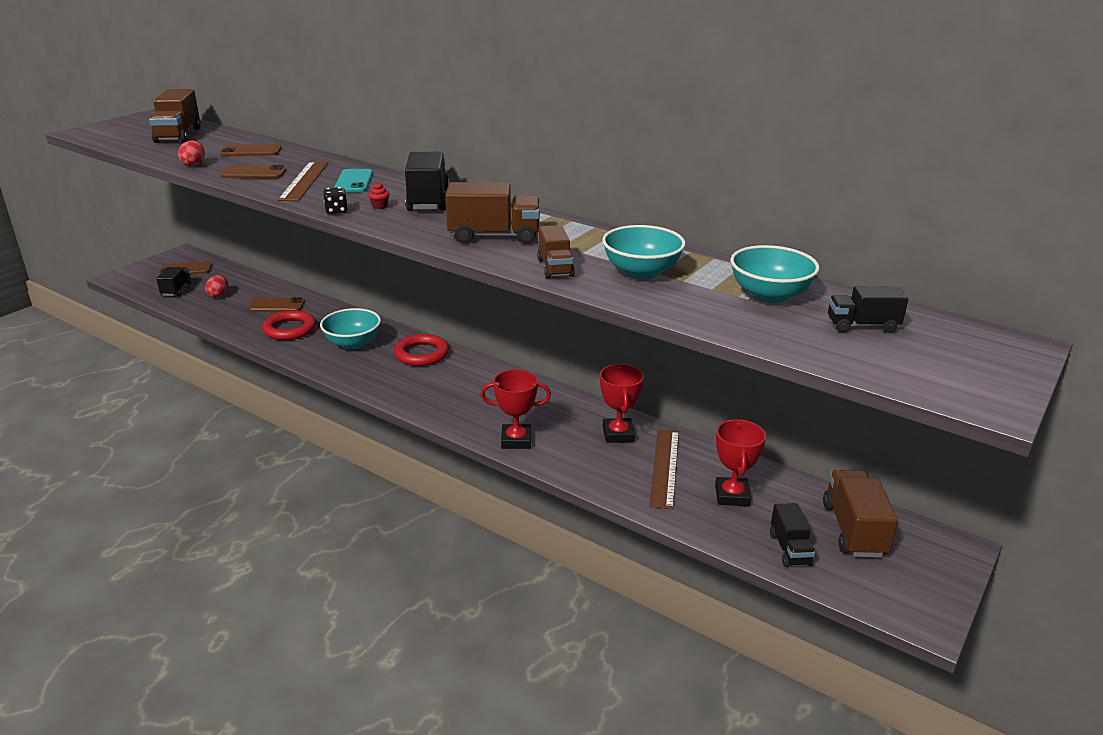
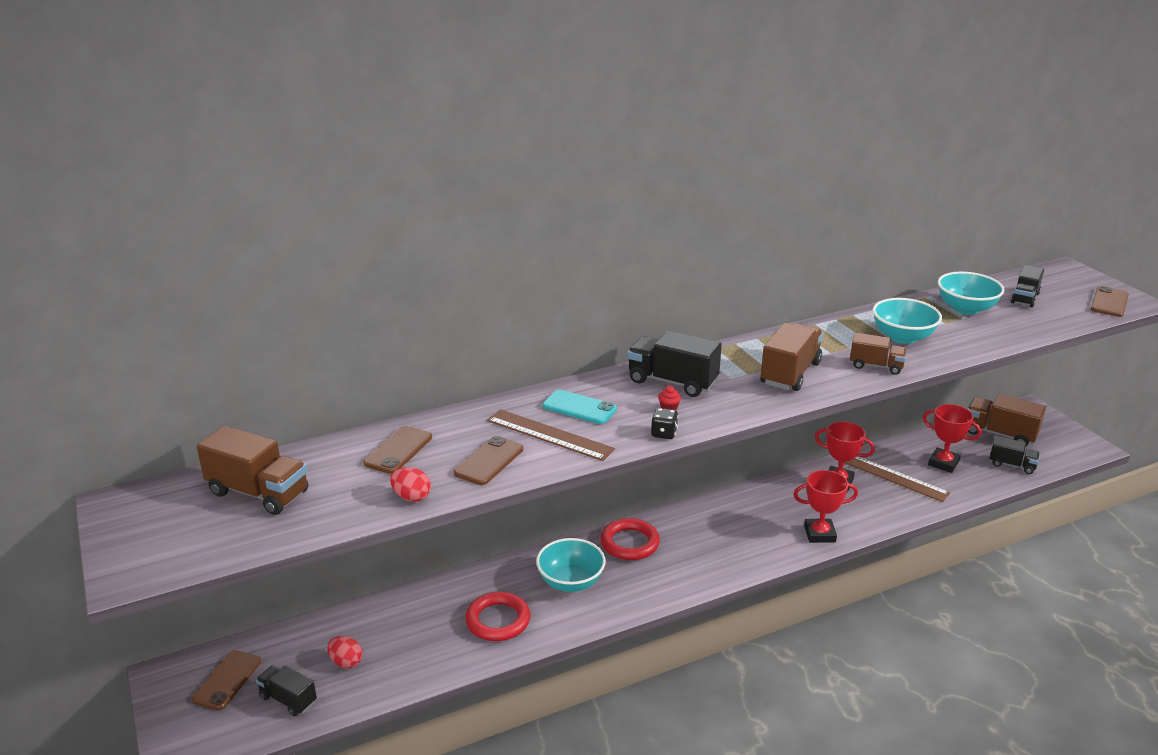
camera: 60 degrees left, 0 degrees up
(276, 305) = (425, 618): brown phone -> brown phone (1109, 302)
(516, 440) = (819, 534): red trophy -> red trophy turned 60 degrees clockwise

